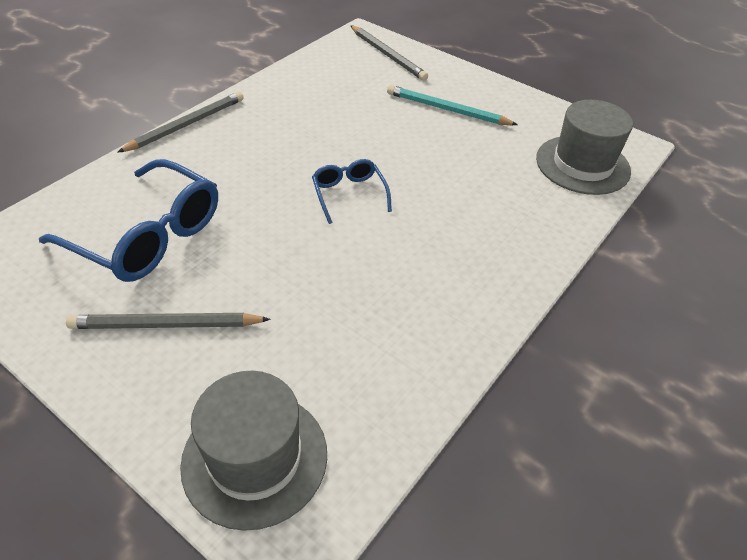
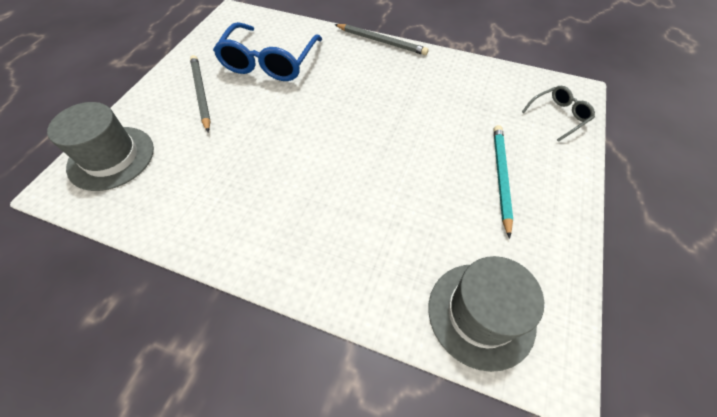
camera: 75 degrees right, 10 degrees up
(349, 195) = (345, 140): blue glasses -> none
(388, 55) = (558, 116): grey pencil -> grey glasses

